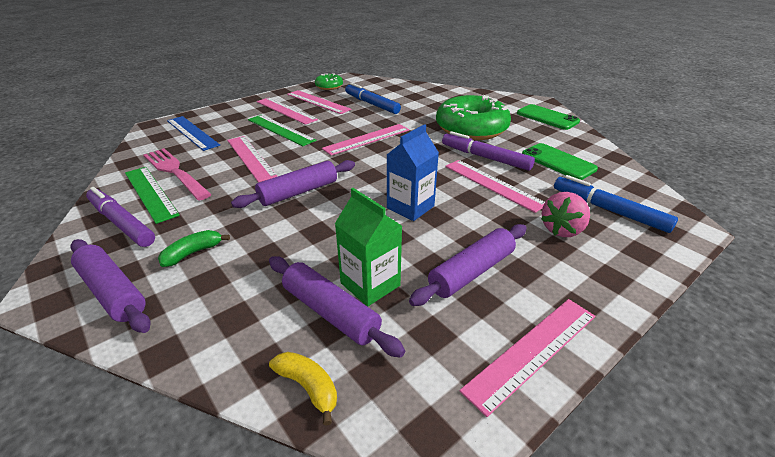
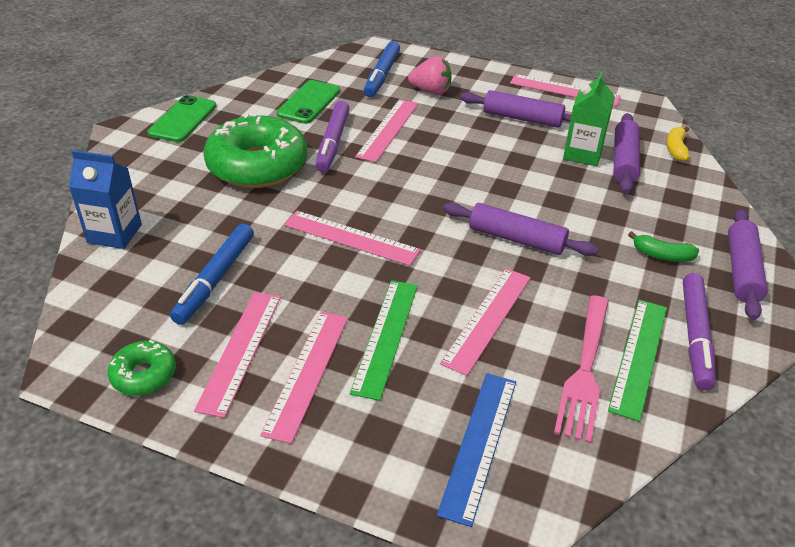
camera: 120 degrees left, 5 degrees up
(410, 207) = (471, 163): blue carton -> blue carton (114, 234)

